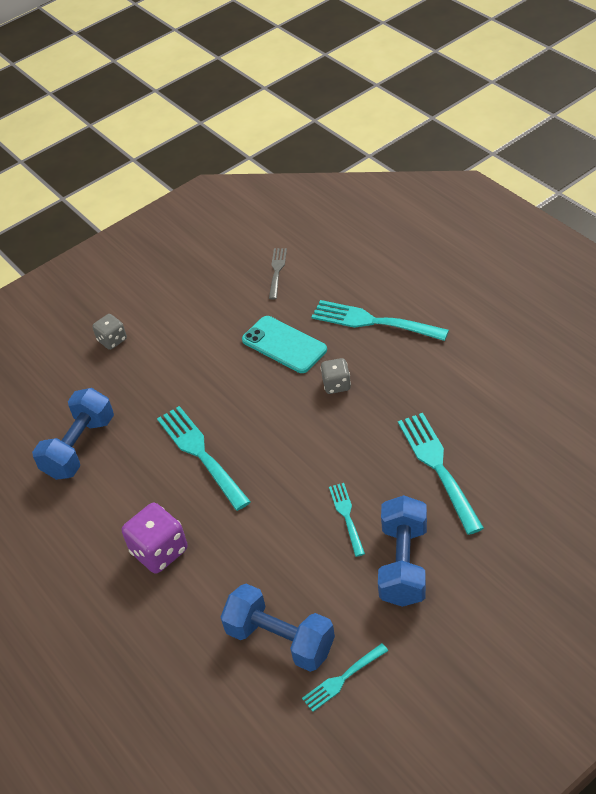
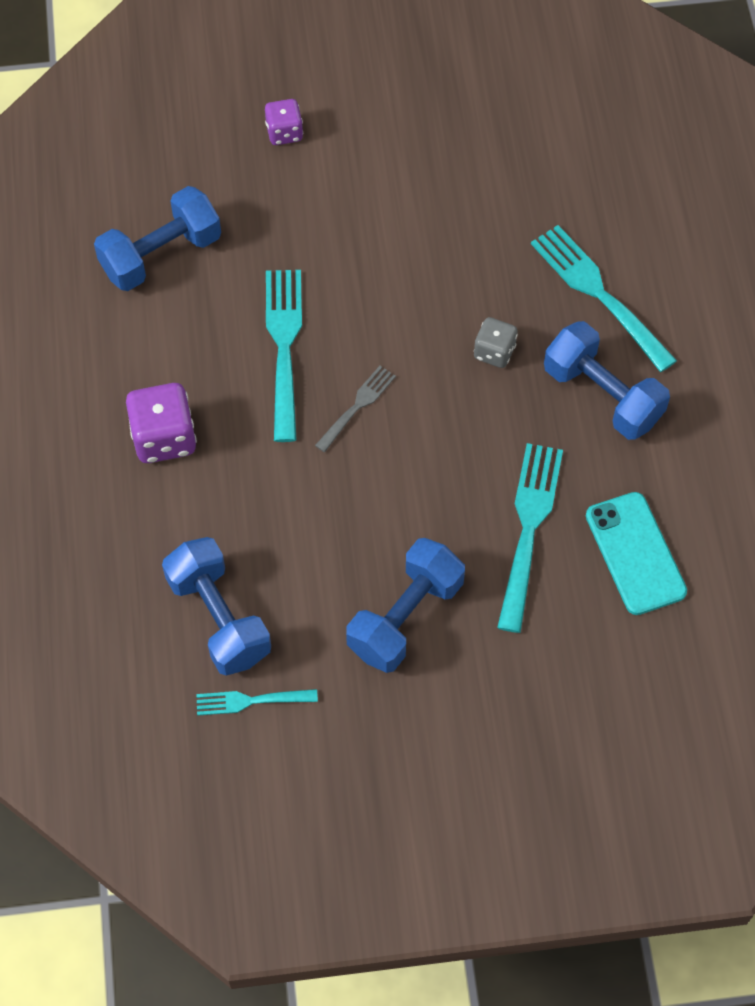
camera: 25 degrees right, 15 degrees up
(112, 340) = (284, 132): grey dice -> purple dice
(277, 271) = (537, 152): grey fork -> grey fork (357, 407)
(284, 345) = (473, 261): turquoise phone -> turquoise phone (635, 553)
(347, 516) = (386, 524): turquoise fork -> none
(420, 371) = (602, 395): none -> blue dumbbell

